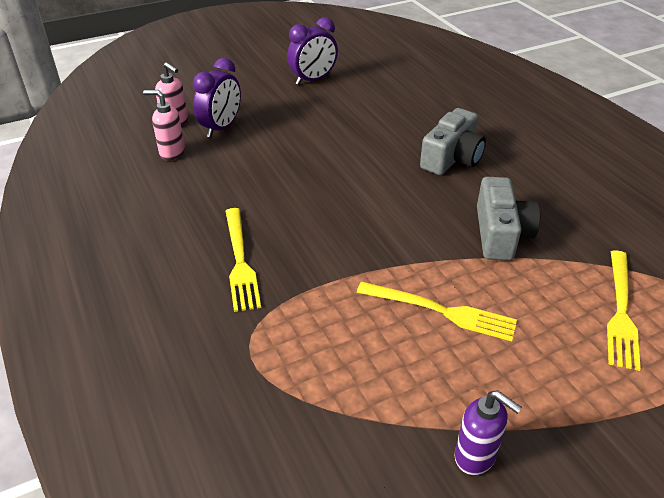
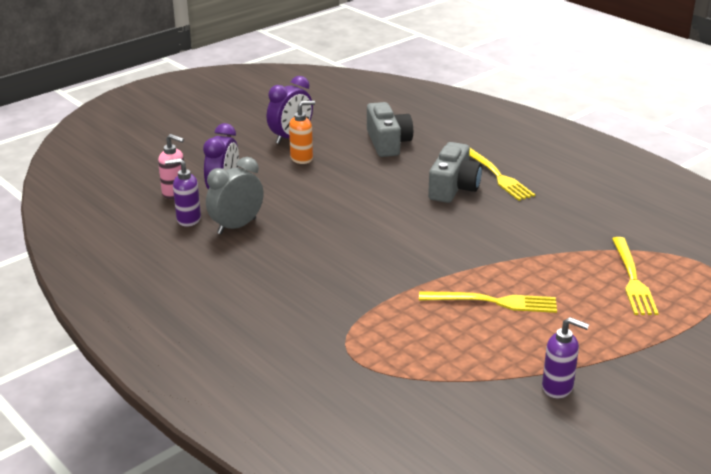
camera: 15 degrees left, 10 degrees down
(172, 153) = (188, 219): pink soap dispenser -> purple soap dispenser
(213, 168) = (236, 226): none -> grey clock
(240, 261) = (305, 295): yellow fork -> yellow fork (497, 175)
(313, 103) = (302, 158): none -> orange soap dispenser
(500, 234) = (519, 240): grey camera -> grey camera (387, 143)

